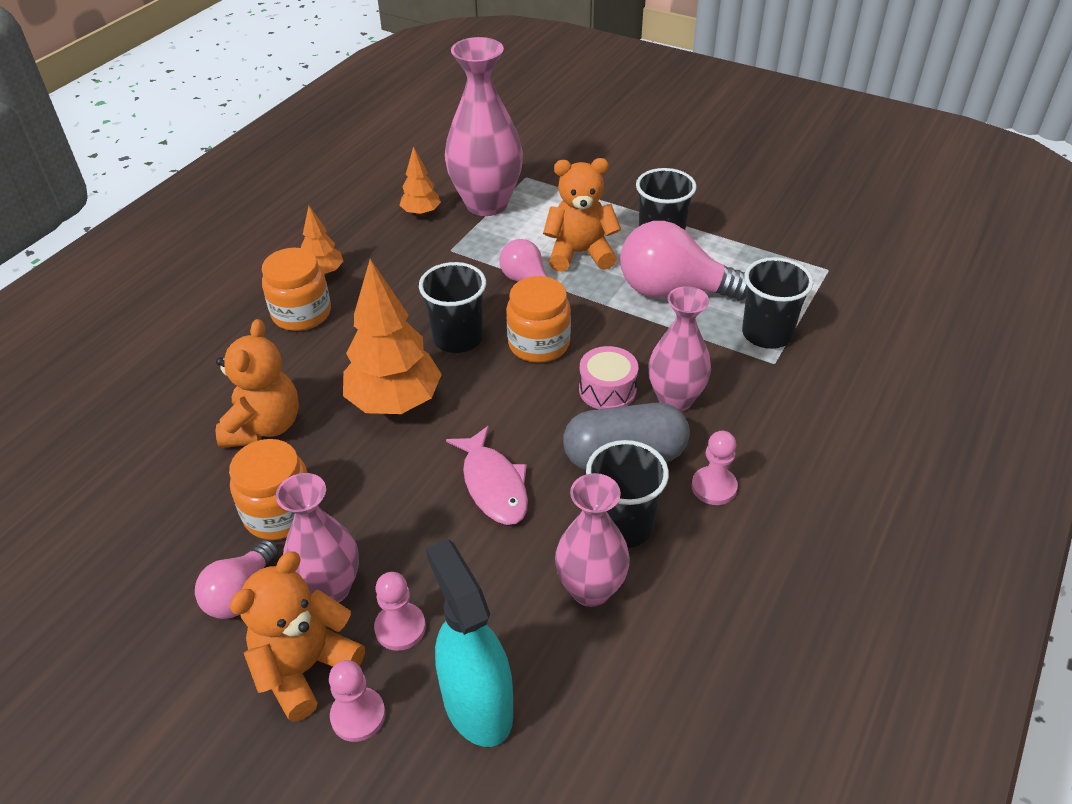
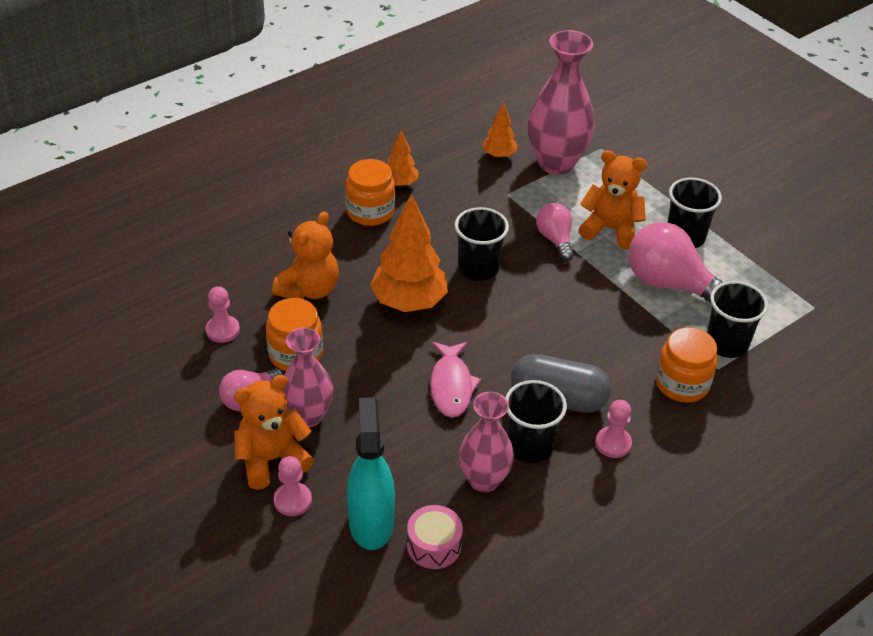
camera: 20 degrees right, 0 degrees up
(400, 628) = (343, 457): pink pawn -> pink pawn (223, 330)
(539, 344) = (538, 293): orange jar -> orange jar (682, 384)
(607, 390) = (572, 345): pink drum -> pink drum (434, 545)
(675, 399) = (621, 370): pink vase -> none

